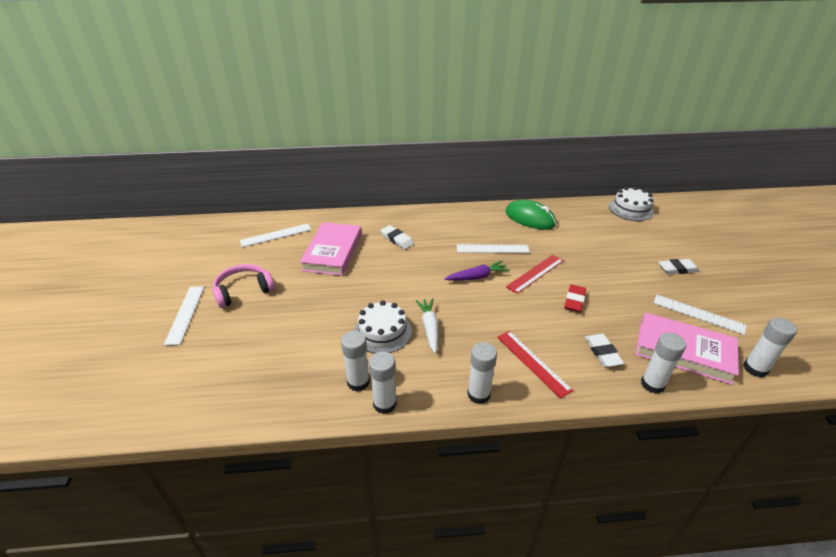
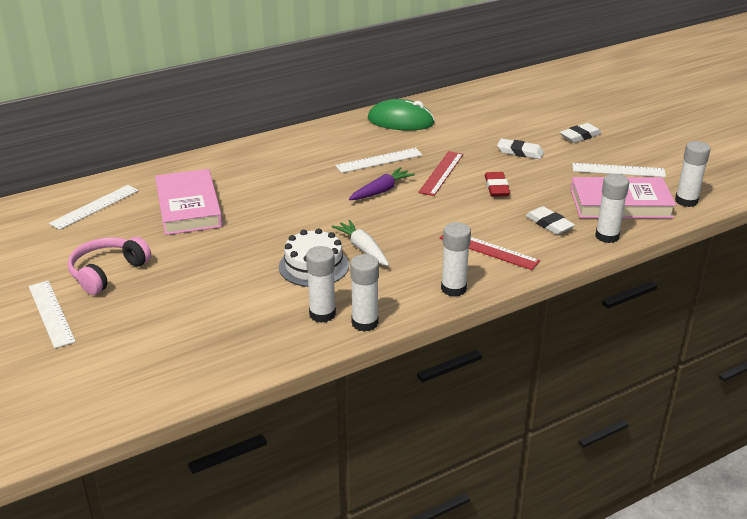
camera: 25 degrees left, 5 degrees down
(397, 239) = (259, 176): white eraser -> white eraser (520, 152)
(631, 209) = (504, 89): white cake -> none

